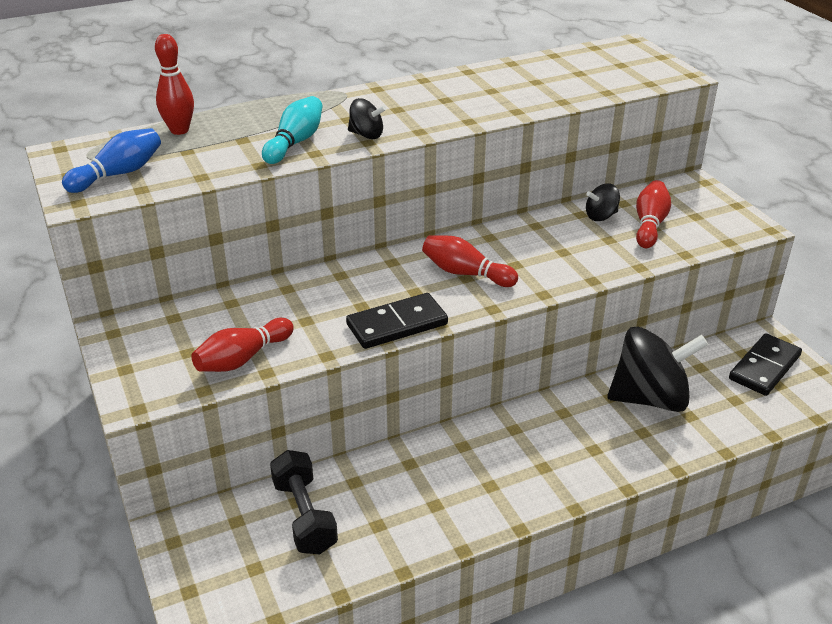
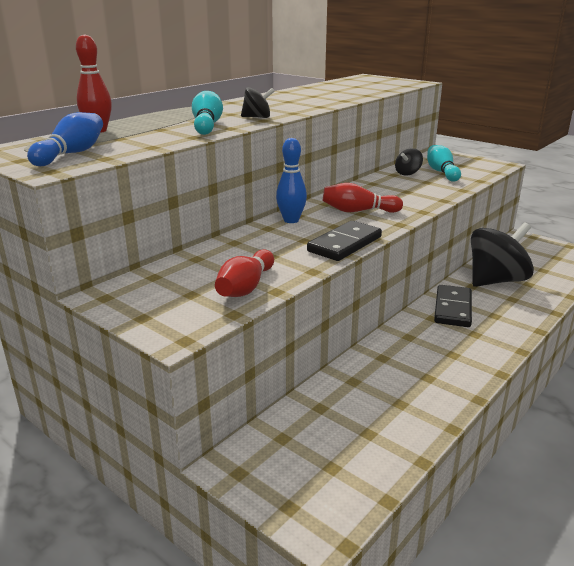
camera: 25 degrees left, 10 degrees down
(304, 516) = (337, 415): black dumbbell -> none
(375, 269) = (291, 220): none -> blue bowling pin
(649, 225) = (441, 172): red bowling pin -> turquoise bowling pin
(764, 367) = (539, 251): black domino -> black domino (452, 308)

